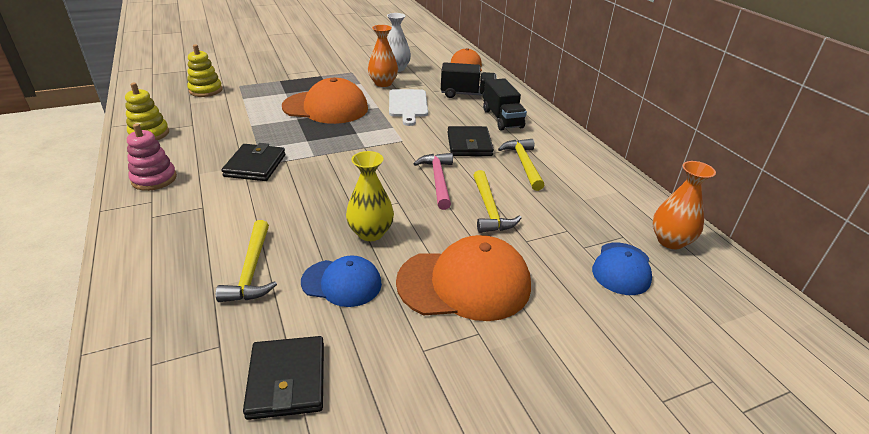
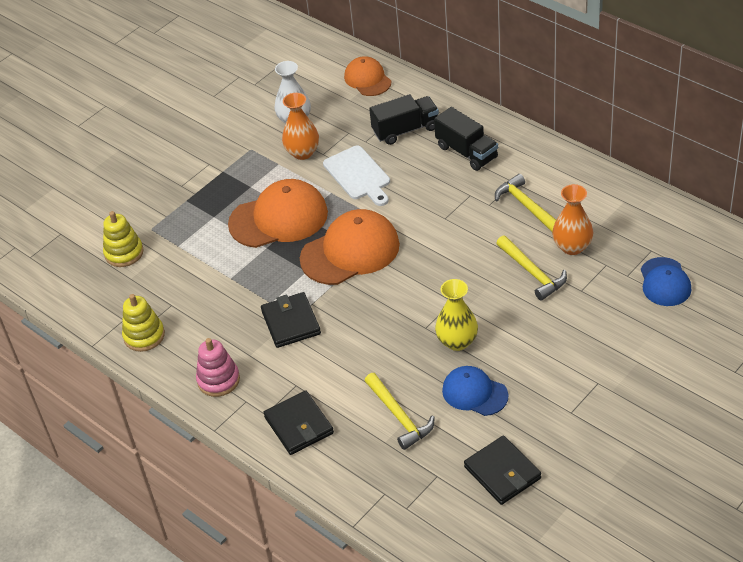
camera: 20 degrees left, 10 degrees up
(342, 283) = (474, 393): blue cap -> blue cap turned 135 degrees counterclockwise
(438, 180) = (466, 261): pink hammer -> none
(464, 283) = (561, 350): orange cap -> orange cap (350, 251)
(469, 144) = (461, 203): black wallet -> black wallet (299, 425)
(670, 241) = (688, 238): orange vase -> orange vase (572, 247)

